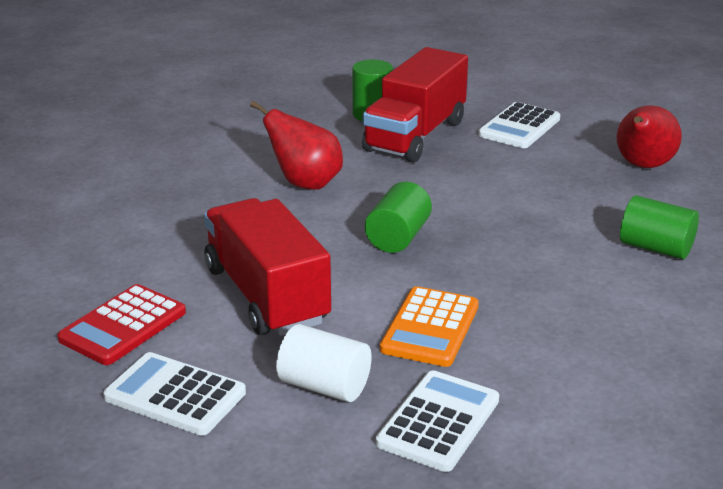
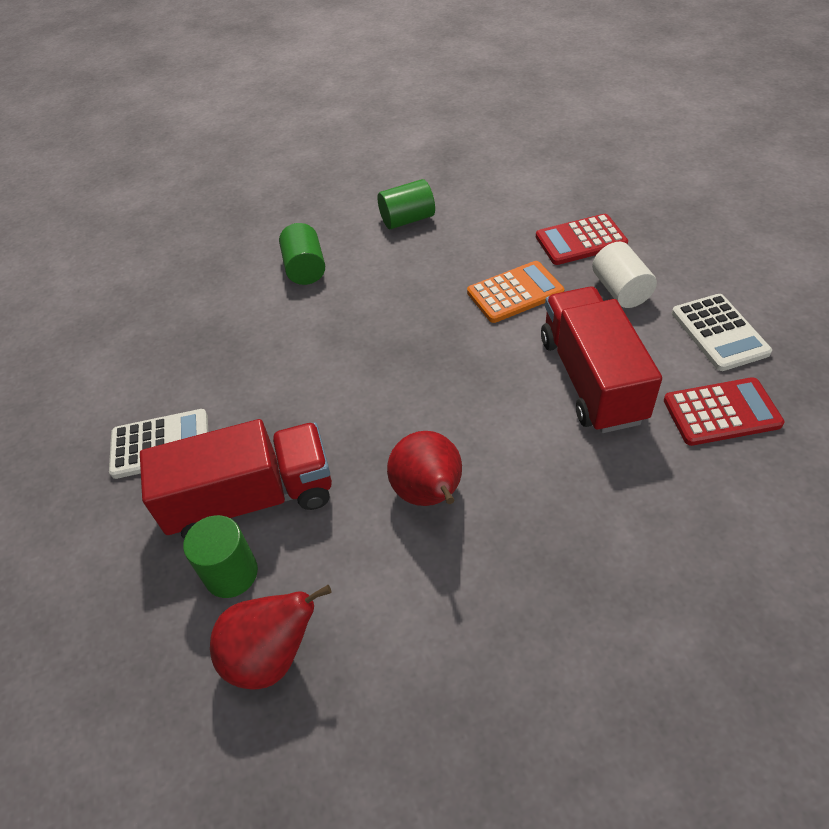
camera: 130 degrees left, 20 degrees up
(266, 295) = (591, 379): red truck -> red truck turned 150 degrees clockwise
(398, 237) = (439, 377): green cylinder -> green cylinder (407, 219)
(438, 422) = (580, 241): white calculator -> red calculator
(643, 166) = (177, 335): red pear -> red pear (272, 656)

